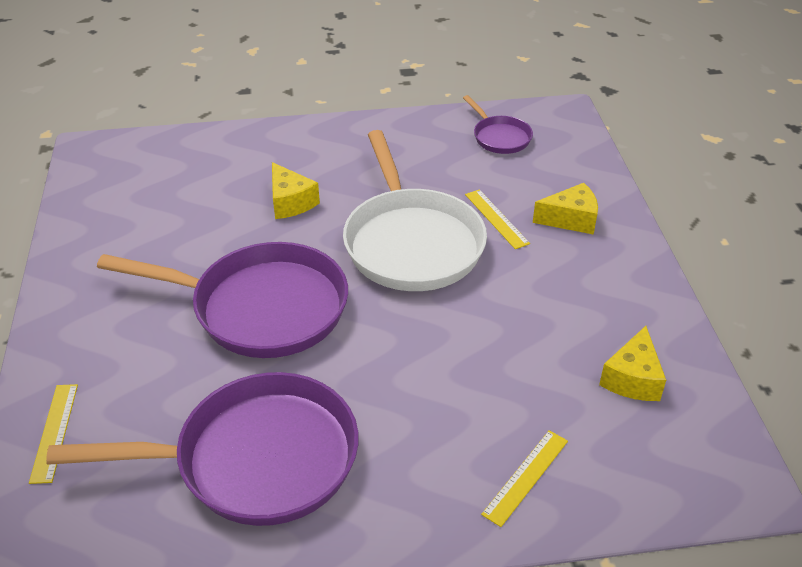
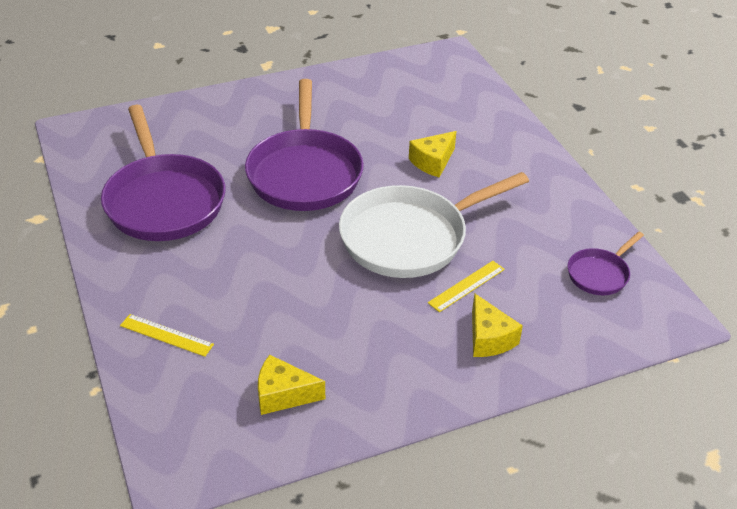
camera: 75 degrees right, 0 degrees up
(54, 432) = (173, 116): yellow ruler -> none

